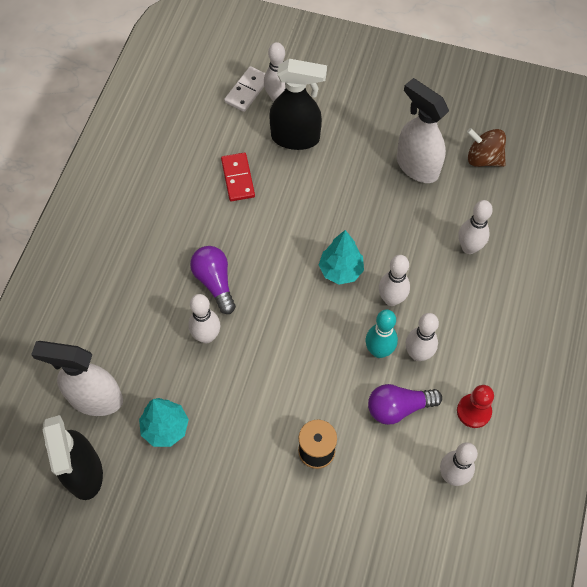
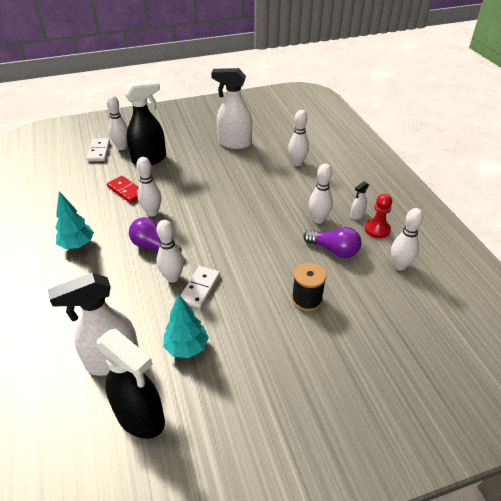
camera: 35 degrees left, 20 degrees down
(223, 367) = (200, 288): none -> white domino
(340, 271) = (234, 204): turquoise tree -> turquoise tree (77, 245)
(379, 351) = (294, 229): turquoise bowling pin -> none
(391, 299) = (277, 203): white bowling pin -> white bowling pin (152, 213)
(398, 408) = (334, 250): purple light bulb -> purple light bulb turned 105 degrees counterclockwise
(469, 376) = (357, 215): none -> white spray bottle
(483, 158) = (267, 127): brown spinning top -> none

